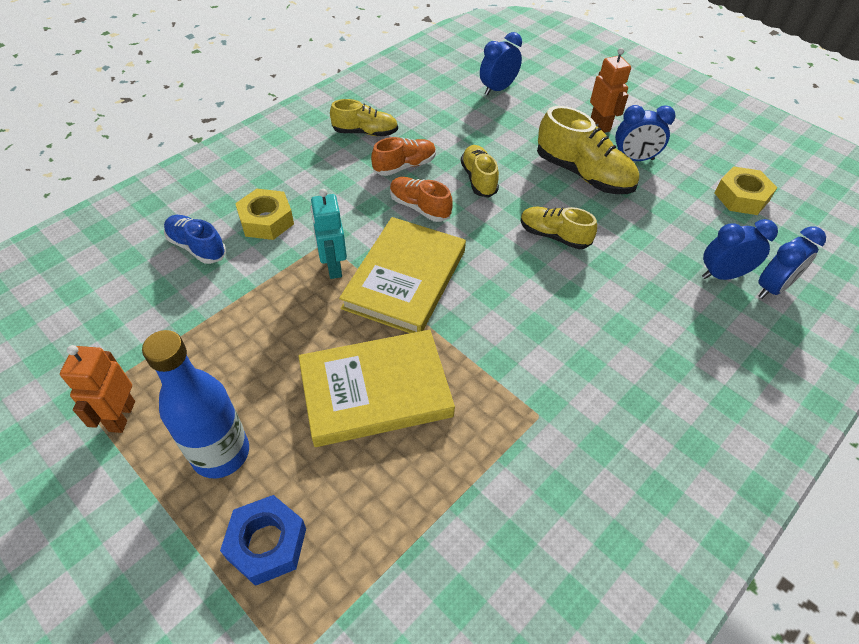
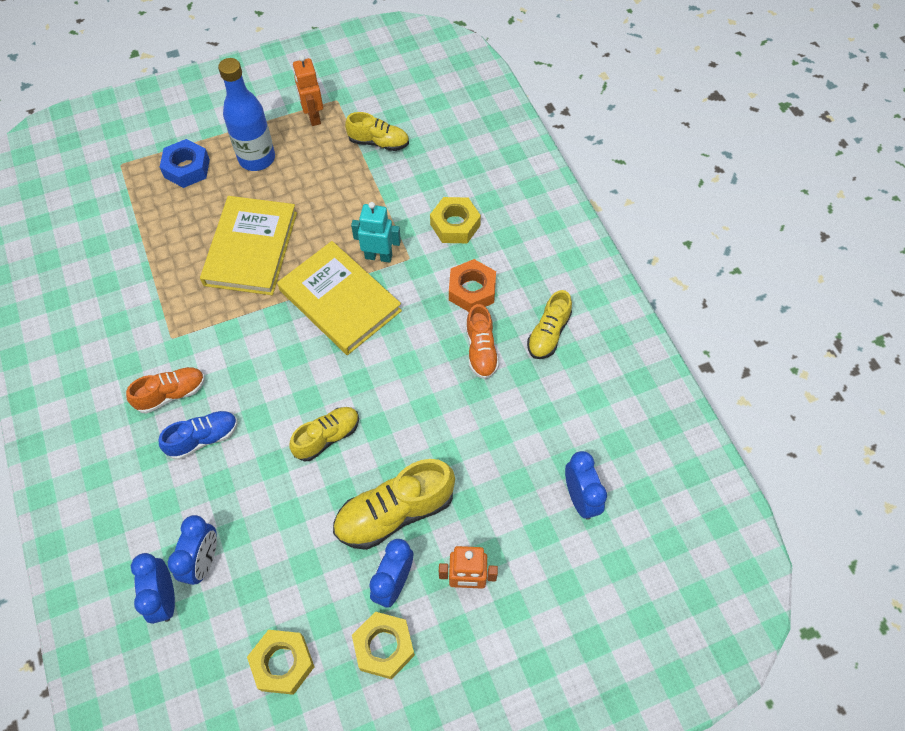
camera: 115 degrees right, 10 degrees up
(121, 416) = (313, 117): orange robot -> orange robot turned 135 degrees counterclockwise
(197, 247) = (446, 175): blue shoe -> blue shoe (203, 438)
(343, 188) = (472, 290): none -> orange nut
(419, 207) = (417, 341): orange shoe -> orange shoe (171, 394)
(478, 179) = (433, 407): yellow shoe -> yellow shoe (378, 142)
(679, 151) = (384, 647): none -> yellow nut

